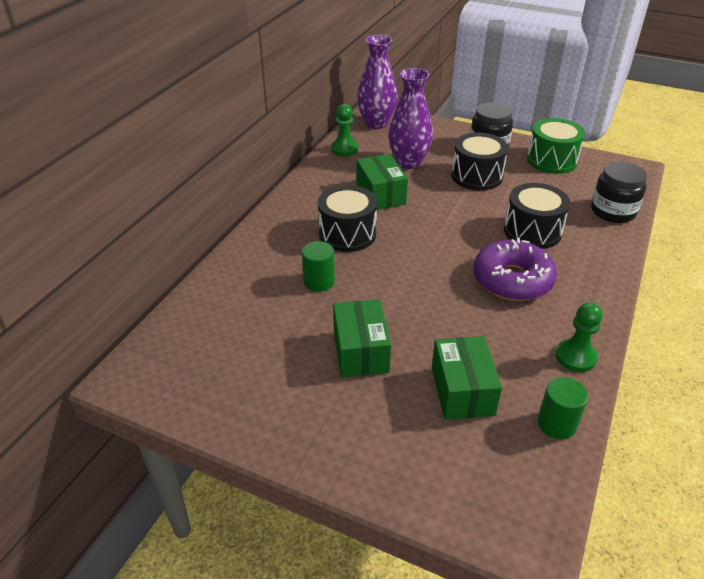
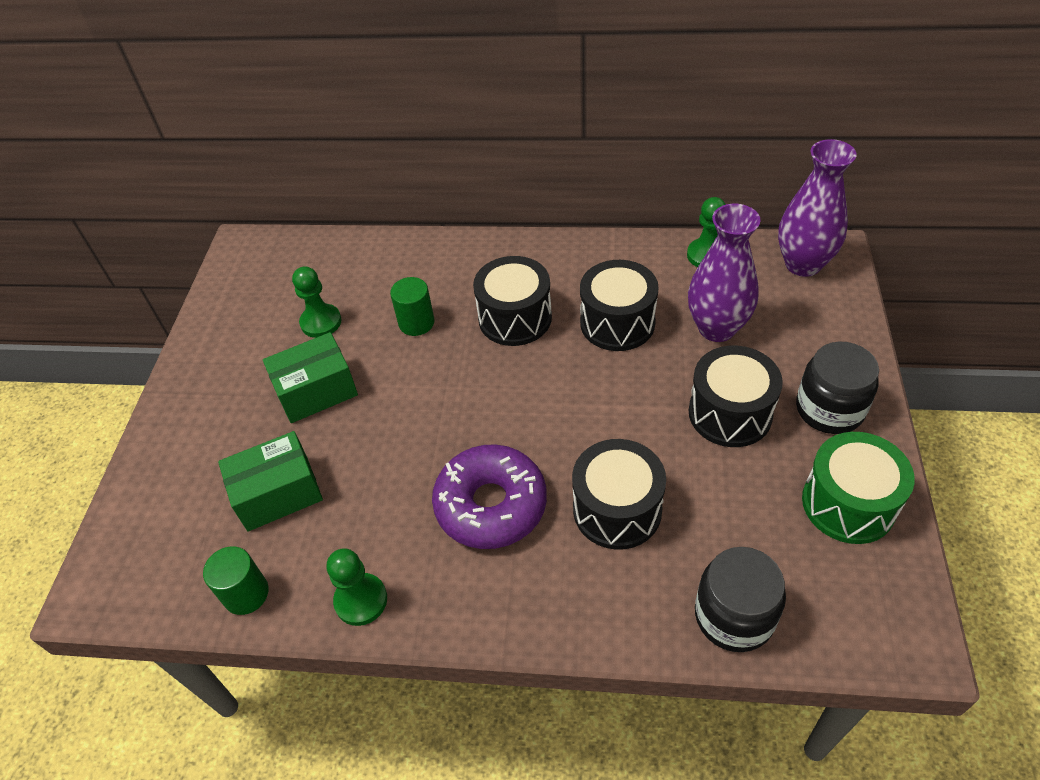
camera: 75 degrees right, 10 degrees up
(279, 337) = (321, 322): none -> green pawn
(381, 194) = (617, 323): green box -> black drum

